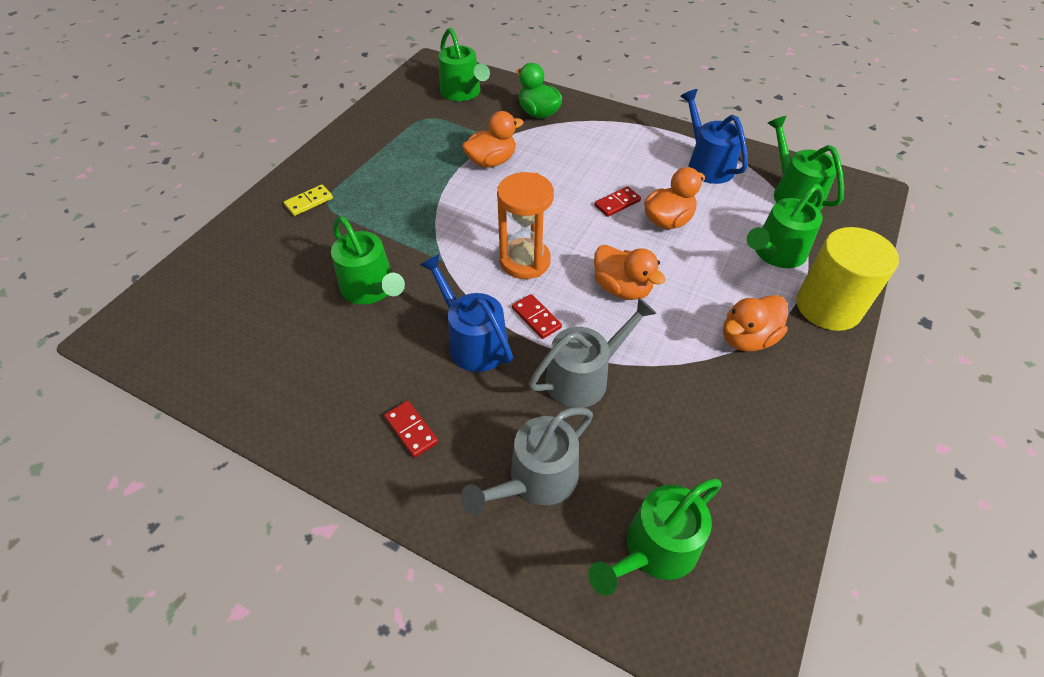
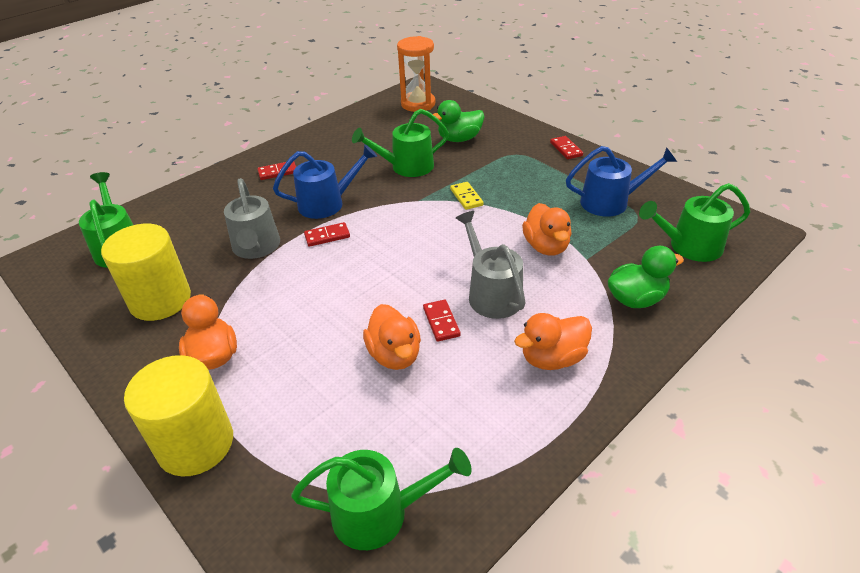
camera: 110 degrees right, 10 degrees down
(294, 255) = (459, 139): none -> green duck
(309, 202) = (520, 146): yellow domino -> yellow domino (466, 197)
(312, 168) = (566, 149): none -> red domino
(525, 261) = (392, 242): orange hourglass -> orange hourglass (418, 104)
(536, 479) = (203, 212): grey watering can -> grey watering can (491, 294)
(622, 288) = (325, 292): orange duck -> orange duck (552, 358)
(707, 164) = (480, 435): blue watering can -> blue watering can (610, 202)
(711, 429) = (160, 300): none -> yellow cylinder
(776, 253) = (293, 434): green watering can -> none

